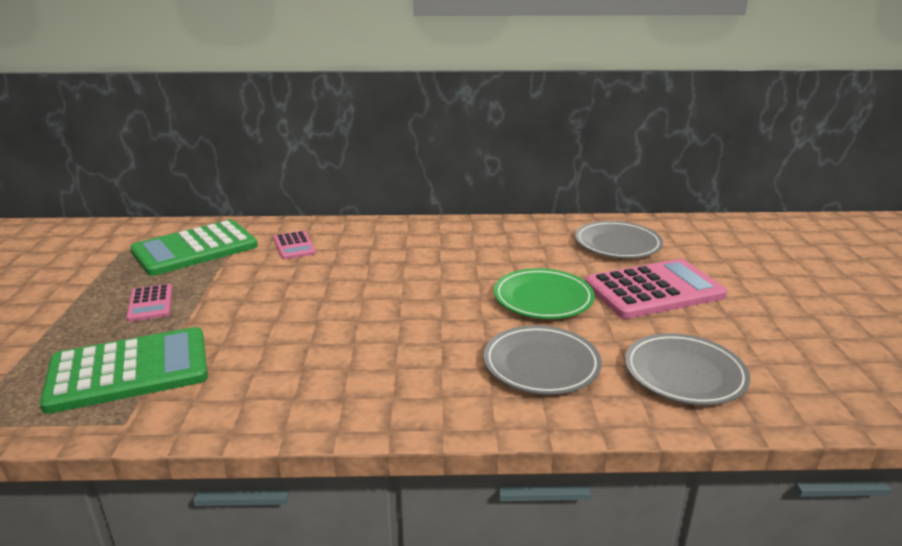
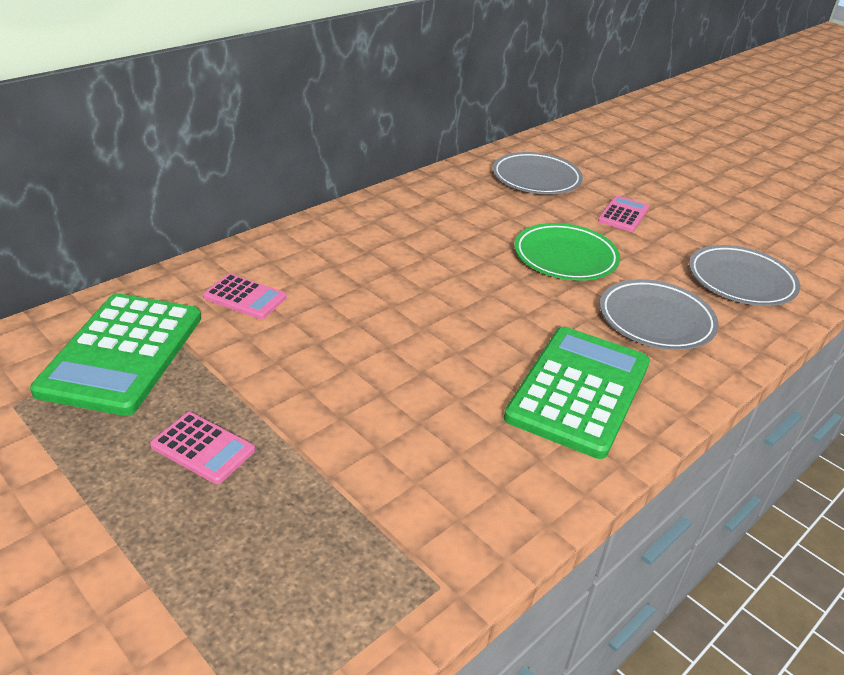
camera: 45 degrees left, 10 degrees up
(129, 370) = (336, 534): green calculator -> green calculator (579, 391)
(654, 290) = (623, 215): pink calculator -> pink calculator, size x0.49

